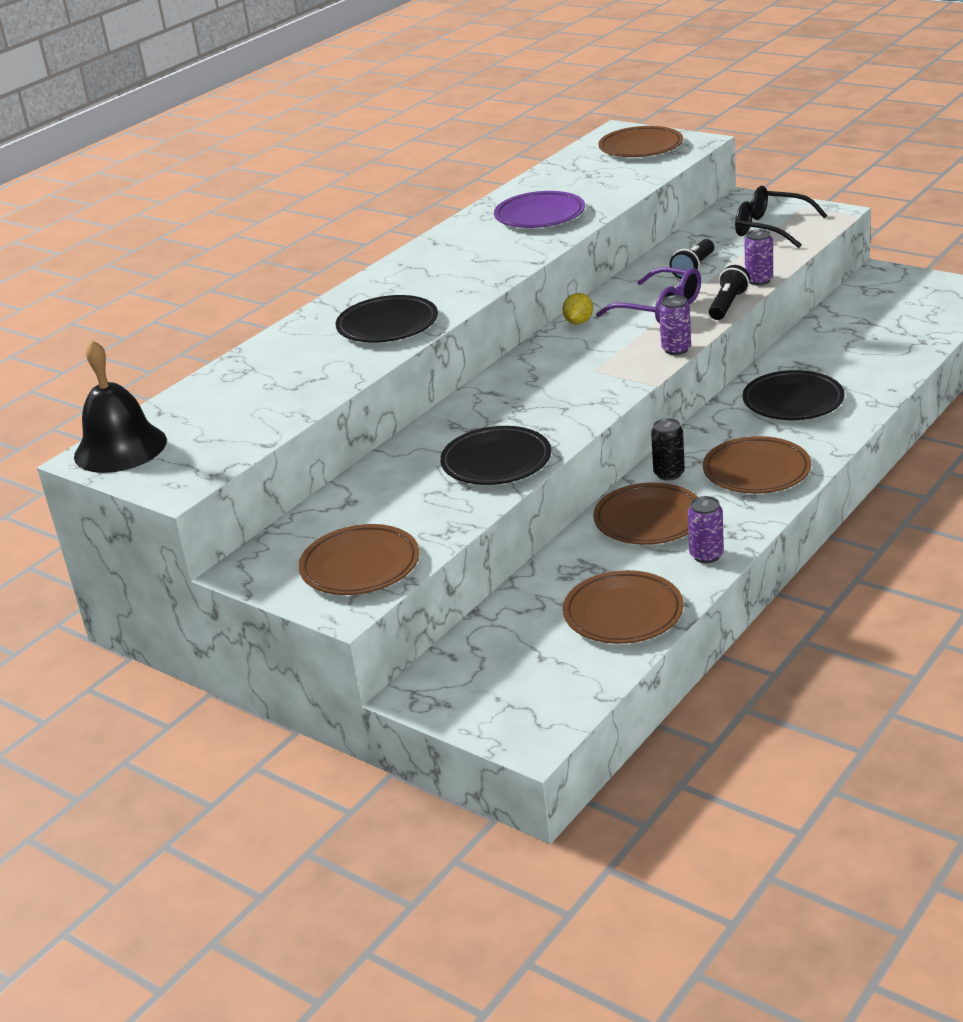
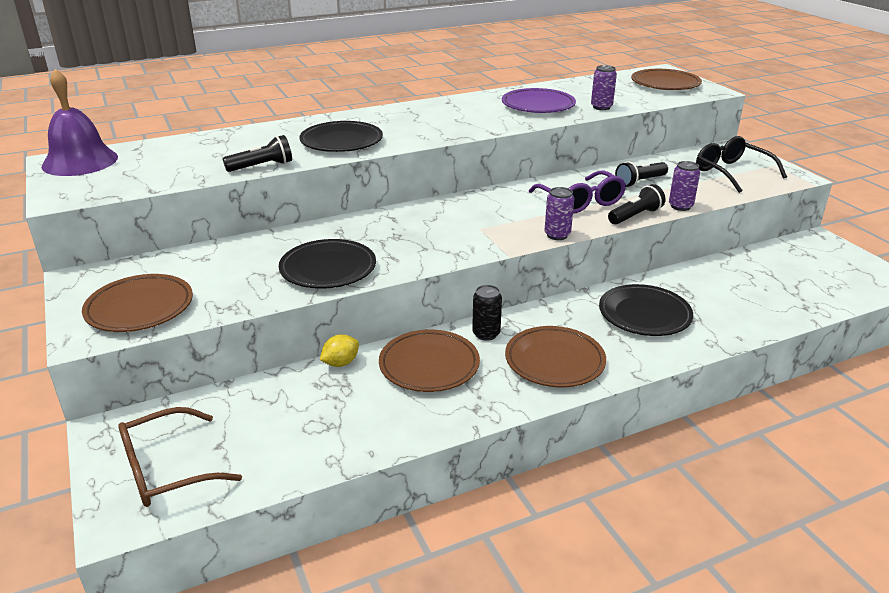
camera: 25 degrees right, 0 degrees up
(120, 448) = (80, 161): black bell -> purple bell
(345, 380) = (262, 166): none -> black flashlight
(520, 693) = (166, 470): none -> brown glasses
(578, 322) = (512, 191): yellow lemon -> yellow lemon (340, 363)
(623, 613) = (318, 438): brown plate -> none
(706, 555) = (436, 417): purple can -> purple can (601, 107)

